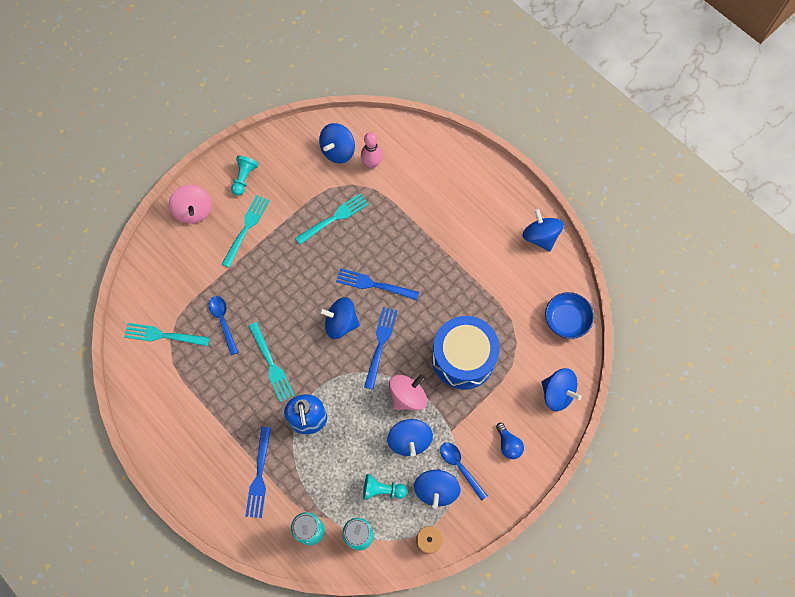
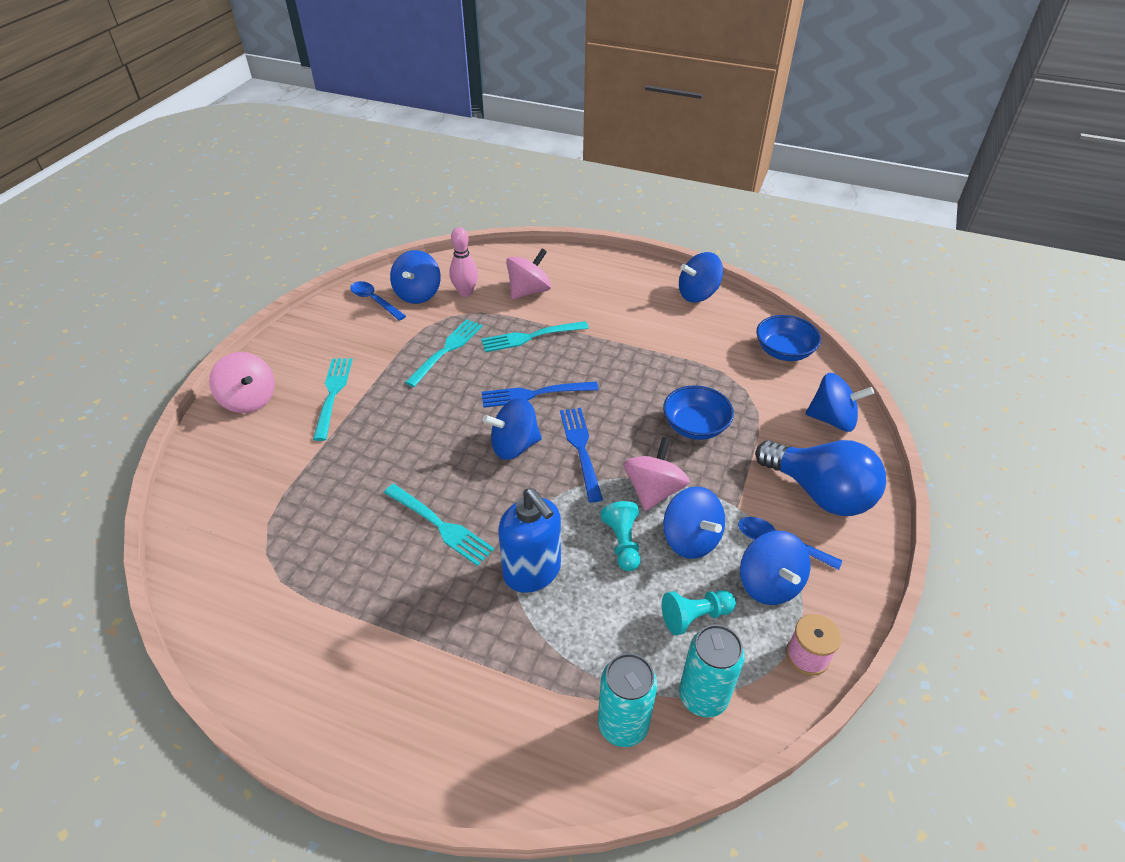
camera: 25 degrees left, 25 degrees down
(163, 335) = (253, 551): turquoise fork -> turquoise fork (530, 337)
(223, 321) = (343, 502): blue spoon -> blue spoon (374, 301)
(244, 178) = (308, 349): turquoise pawn -> turquoise pawn (622, 543)
(259, 476) = (494, 679): blue fork -> none
(418, 181) = (529, 291): none -> pink spinning top
(463, 358) = (695, 426): blue drum -> blue bowl
(508, 444) = (819, 493): blue light bulb -> blue light bulb, size x2.17
(540, 236) = (698, 294): blue spinning top -> blue spinning top turned 60 degrees counterclockwise

